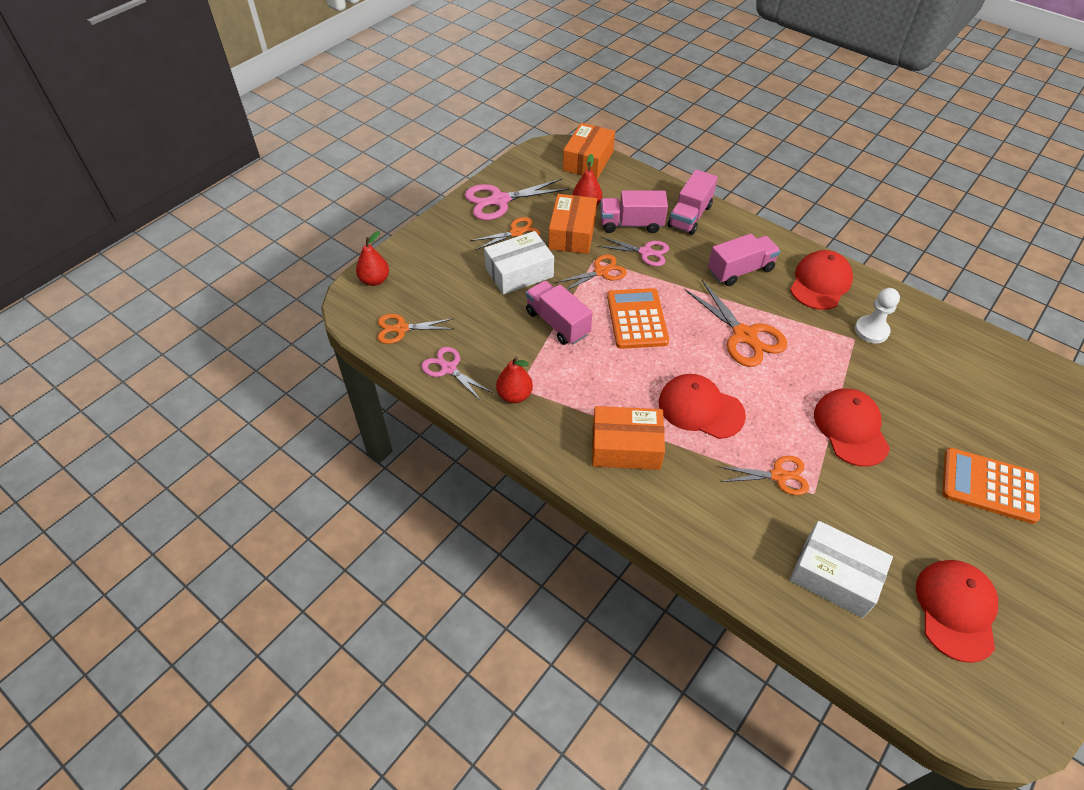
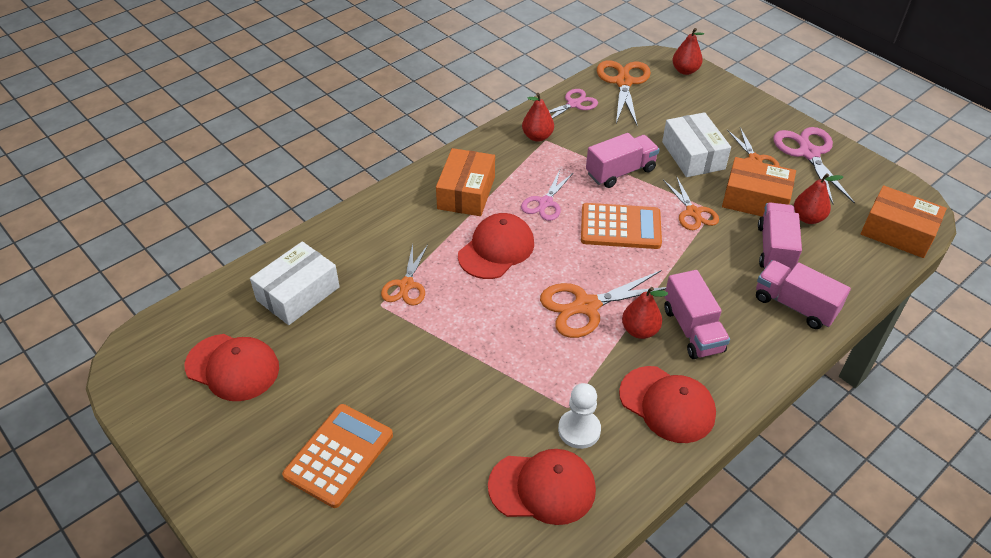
camera: 100 degrees right, 5 degrees down
(401, 329) = (623, 82): orange scissors -> orange scissors, size x1.57
(645, 252) = (725, 253): pink scissors -> pink scissors (545, 203)
(756, 301) = (639, 330): none -> red pear
(850, 428) = (443, 358): red cap -> red cap (542, 488)

